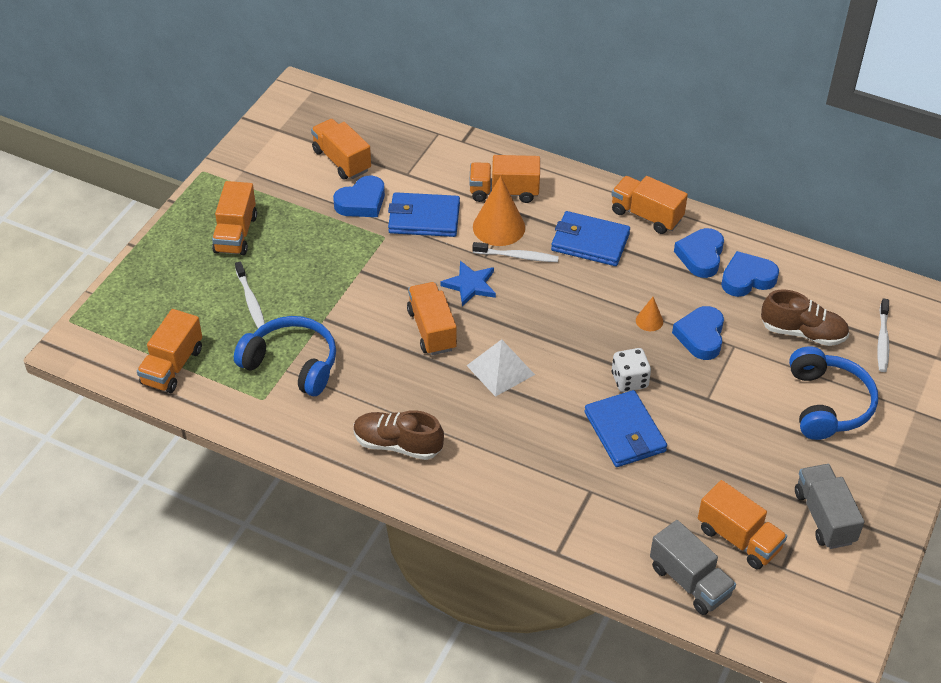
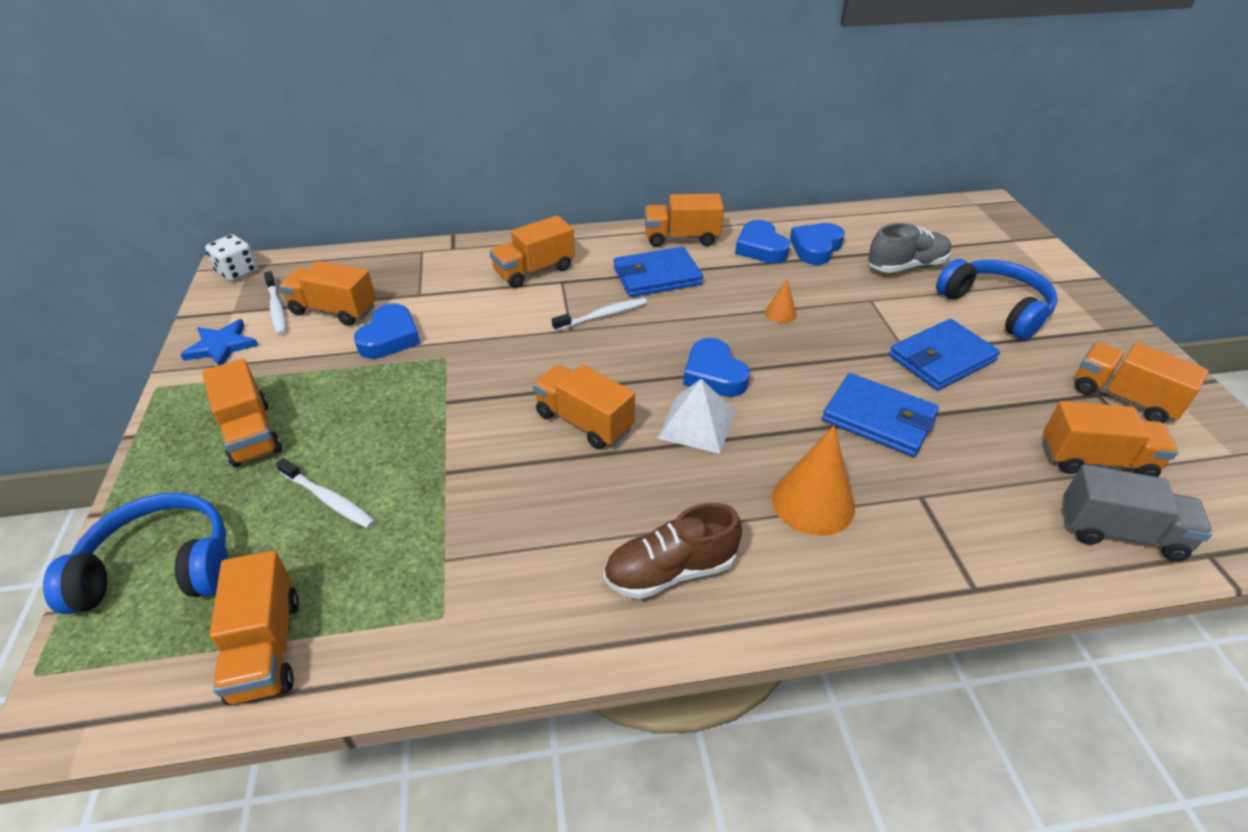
camera: 35 degrees left, 5 degrees down
(292, 364) = (446, 548): blue headphones -> blue headphones (160, 568)
(424, 218) = (473, 323): blue wallet -> blue wallet (941, 358)
(470, 285) = (582, 360): blue star -> blue star (221, 346)
(499, 227) = (559, 300): orange cone -> orange cone (813, 502)
(629, 380) = (825, 370): white dice -> white dice (237, 272)
(700, 336) = (836, 305): blue heart -> blue heart (714, 374)
(803, 333) = (906, 266): brown shoe -> grey shoe
(824, 517) = (1123, 398): grey truck -> orange truck
(882, 340) = (965, 245): white toothbrush -> white toothbrush (276, 309)

